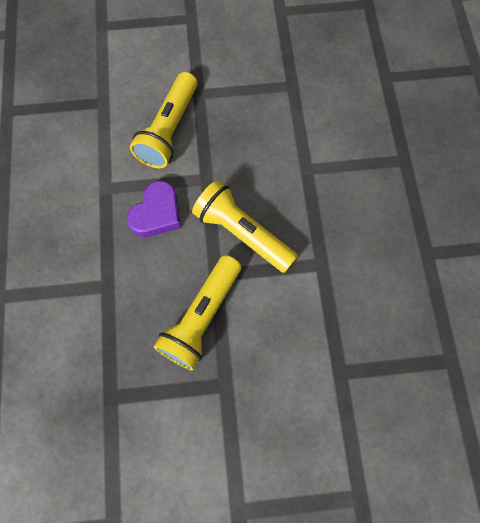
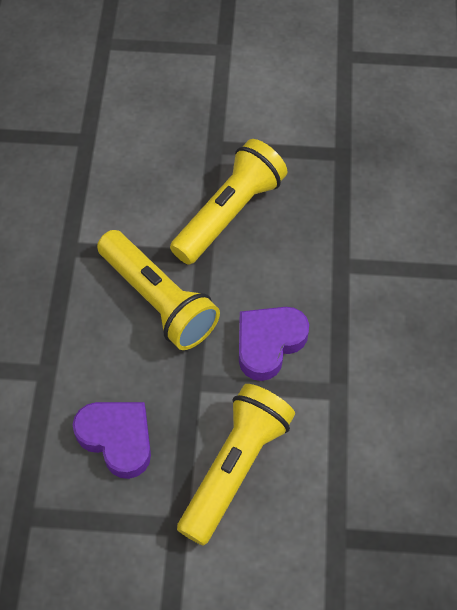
camera: 170 degrees left, 10 degrees down
(247, 135) = (117, 439): none -> purple heart

